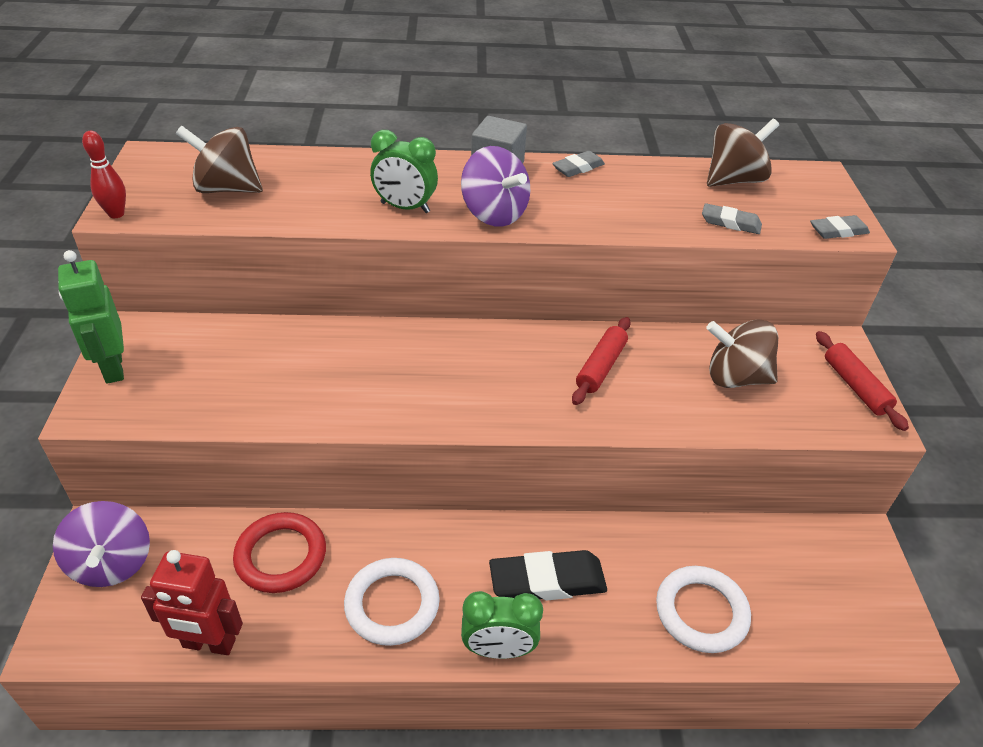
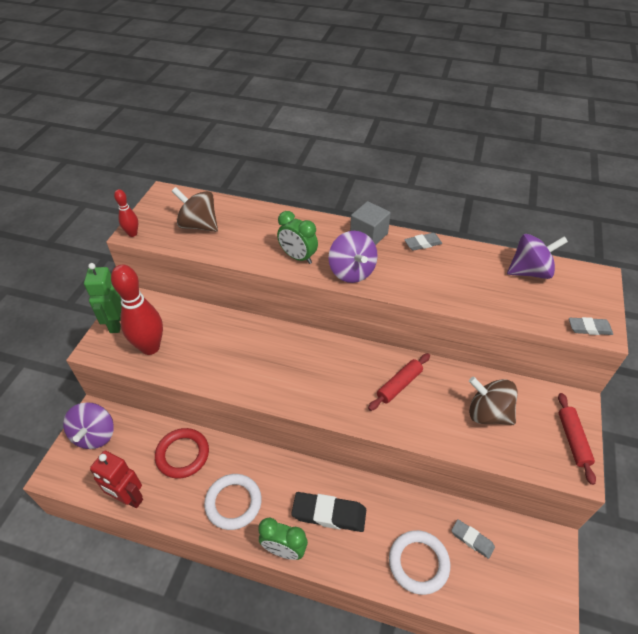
camera: 20 degrees right, 5 degrees up
(188, 391) = (150, 347): none -> red bowling pin
(730, 223) = (511, 307): grey eraser -> grey eraser (472, 539)
(734, 180) = (530, 272): brown spinning top -> purple spinning top

